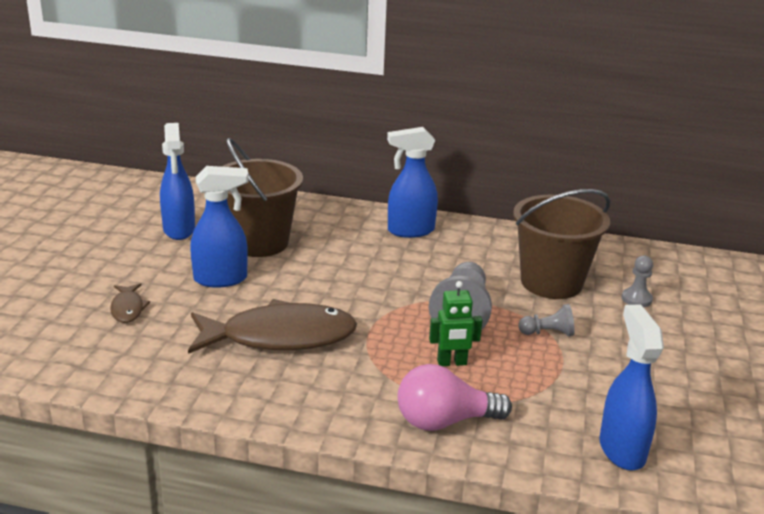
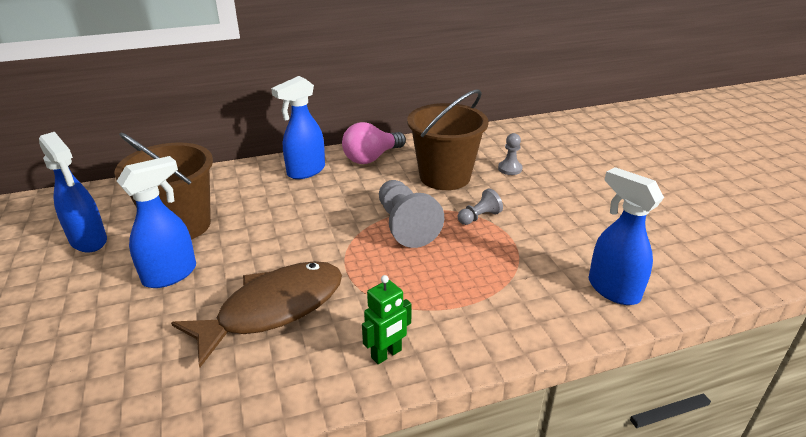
camera: 30 degrees left, 5 degrees up
(128, 308) = (90, 345): brown fish -> none
(444, 421) = (476, 326): pink light bulb -> pink light bulb (371, 158)
(452, 363) = (435, 271): green robot -> green robot (386, 354)

